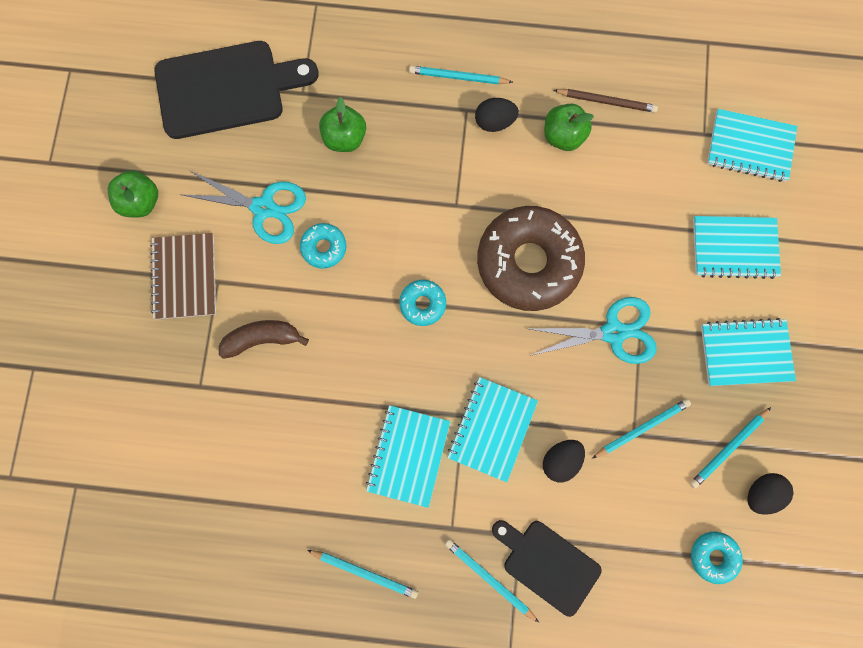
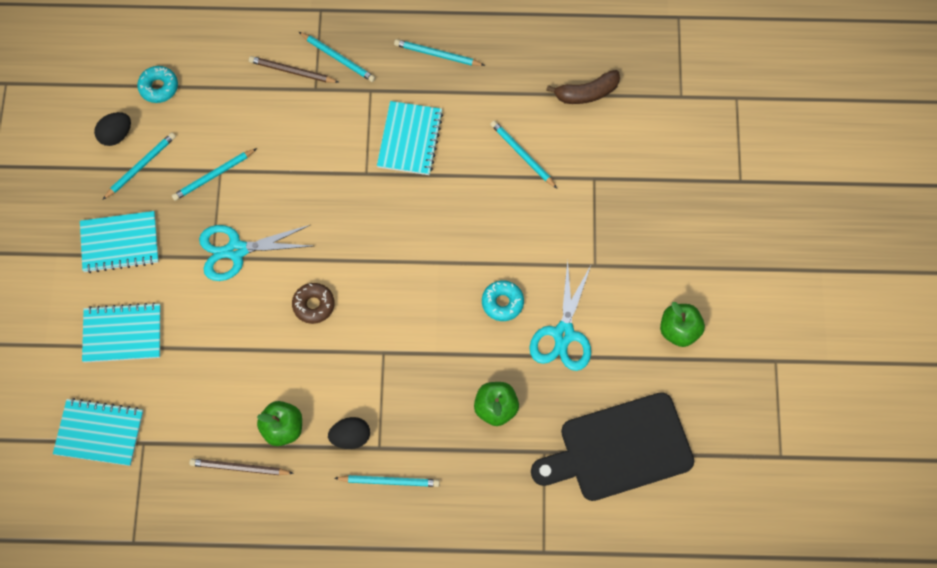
camera: 175 degrees right, 10 degrees down
(185, 277) = (624, 266): brown notebook -> none
(262, 339) = (546, 220): brown banana -> brown banana (586, 93)
(264, 208) = (563, 334): turquoise scissors -> turquoise scissors turned 90 degrees counterclockwise
(278, 423) = (522, 155): none -> turquoise pencil
(422, 304) = (407, 261): turquoise donut -> none
(492, 429) = (341, 165): turquoise notebook -> none
(528, 262) = (313, 305): brown donut -> brown donut, size x0.44
(547, 564) = (292, 71): black cutting board -> brown pencil
(560, 460) = (282, 146): black egg -> none

